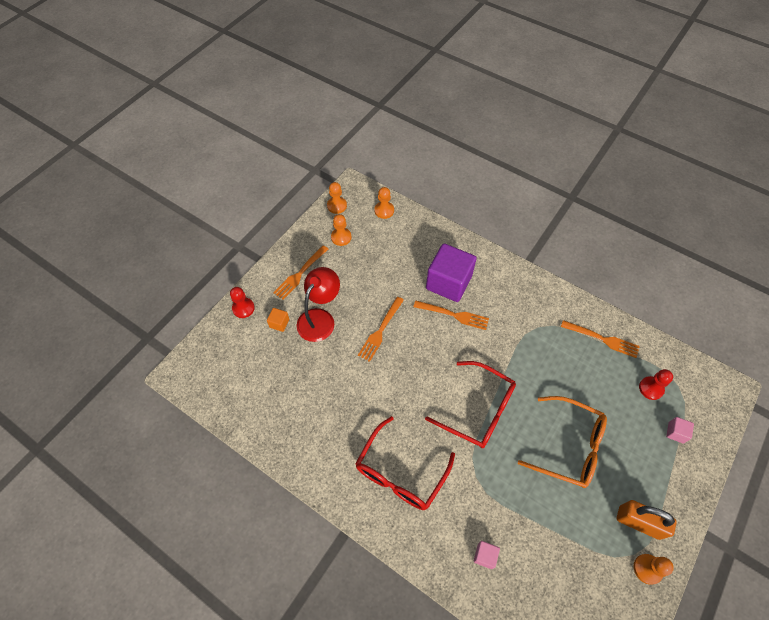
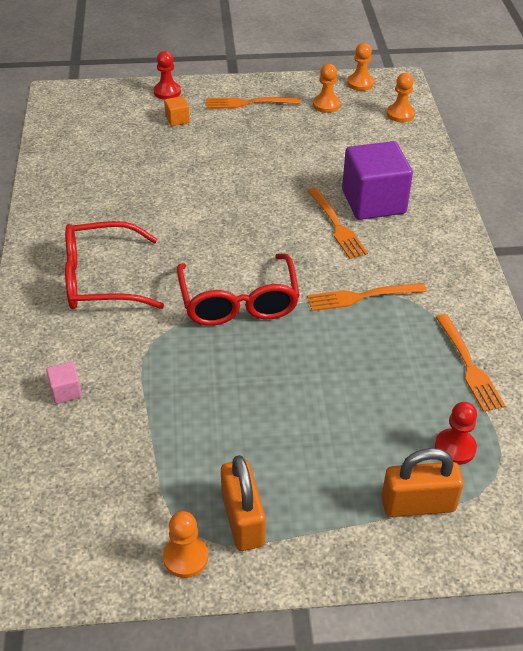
camera: 50 degrees right, 15 degrees down
(320, 318) = (214, 140): red lamp -> none
(380, 330) = (250, 184): orange fork -> orange fork (362, 297)
(569, 446) = (277, 403): orange glasses -> none
(675, 432) = (418, 504): pink cube -> orange padlock

